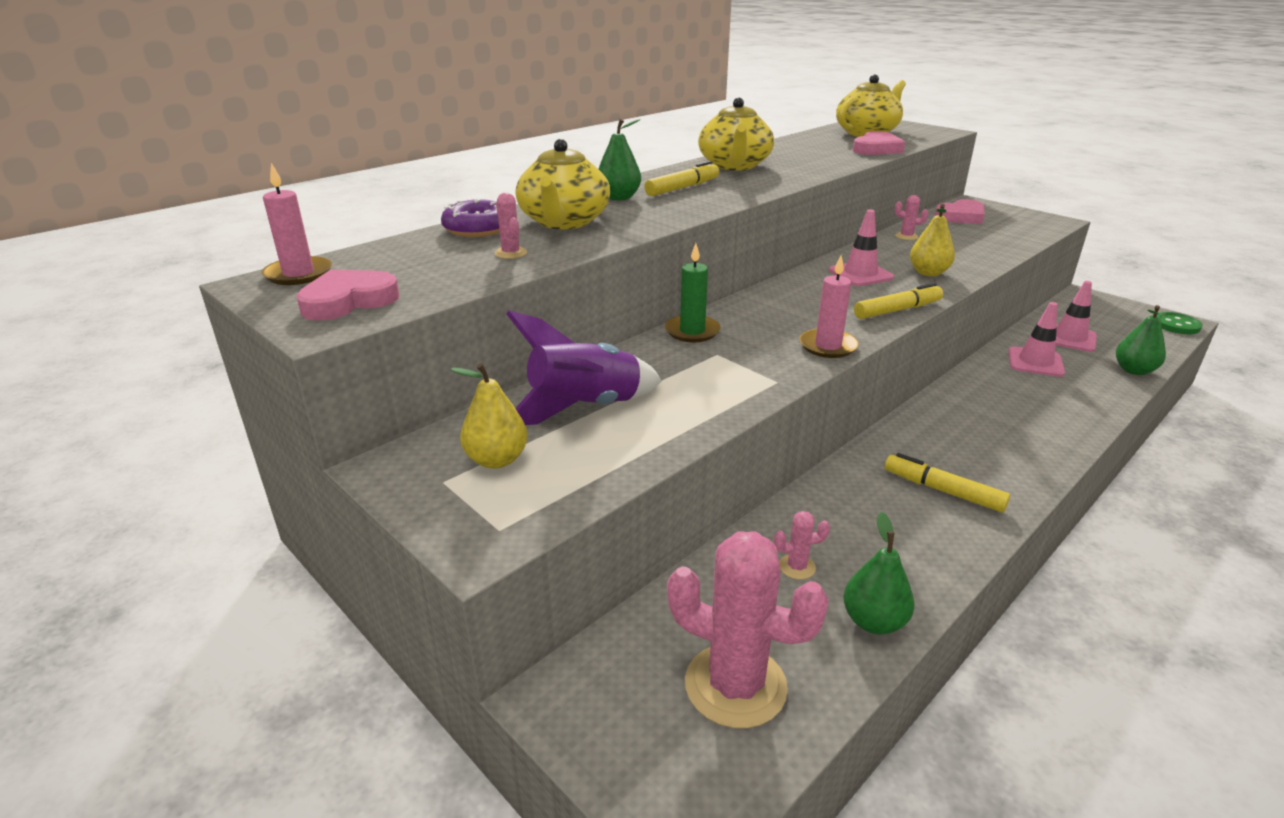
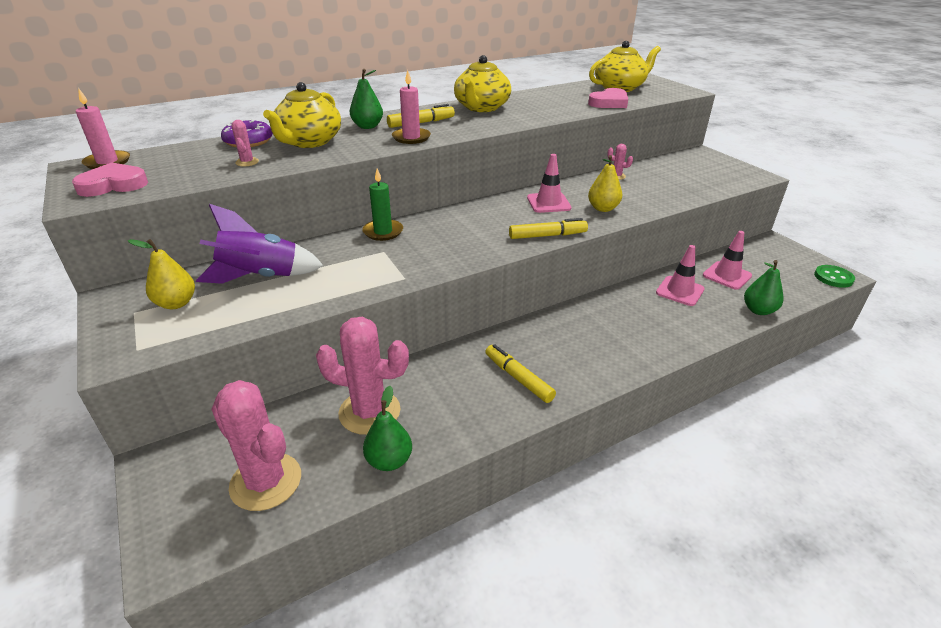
camera: 15 degrees right, 5 degrees up
(797, 567) = (369, 412): pink cactus -> pink cactus, size x2.35
(828, 346) = (467, 257): pink candle -> pink candle (411, 138)
(961, 217) = (679, 164): pink heart -> none

